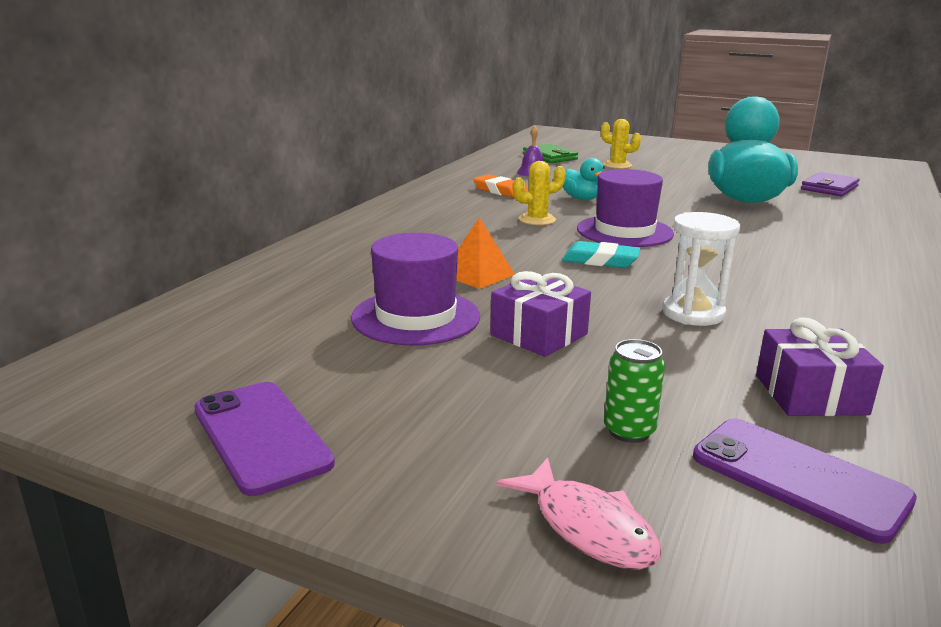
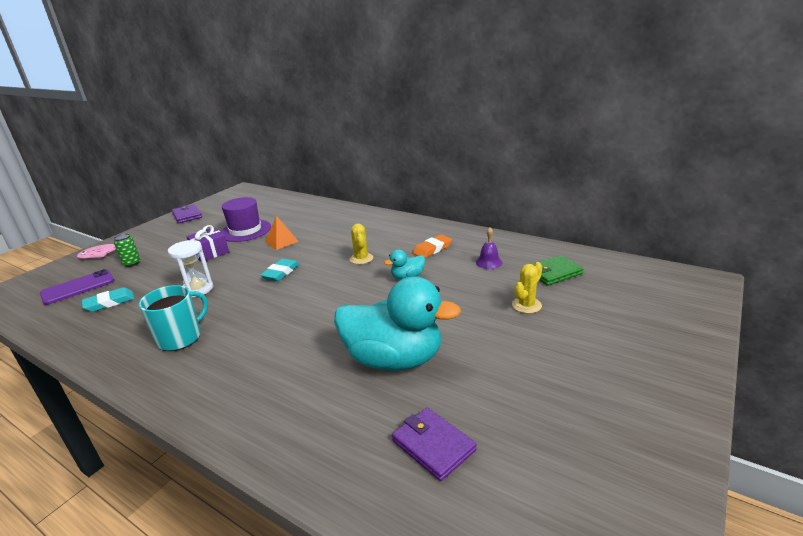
camera: 100 degrees right, 5 degrees up
(261, 436) = (187, 215): purple phone -> purple wallet
(624, 231) = (326, 285): purple hat -> none
(810, 394) = (109, 302): purple gift -> turquoise eraser
(827, 296) = (180, 338): none -> turquoise mug

